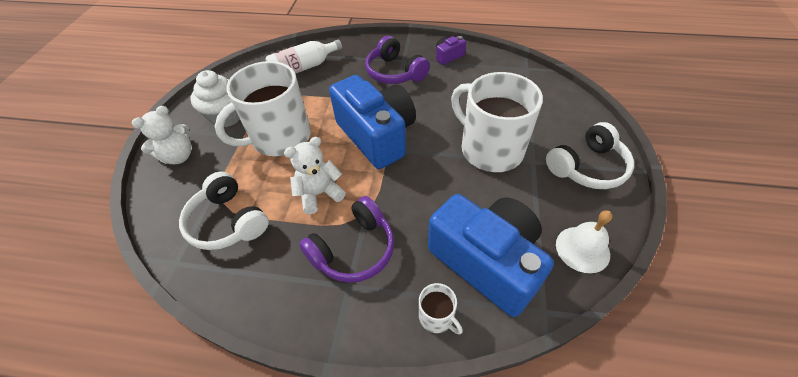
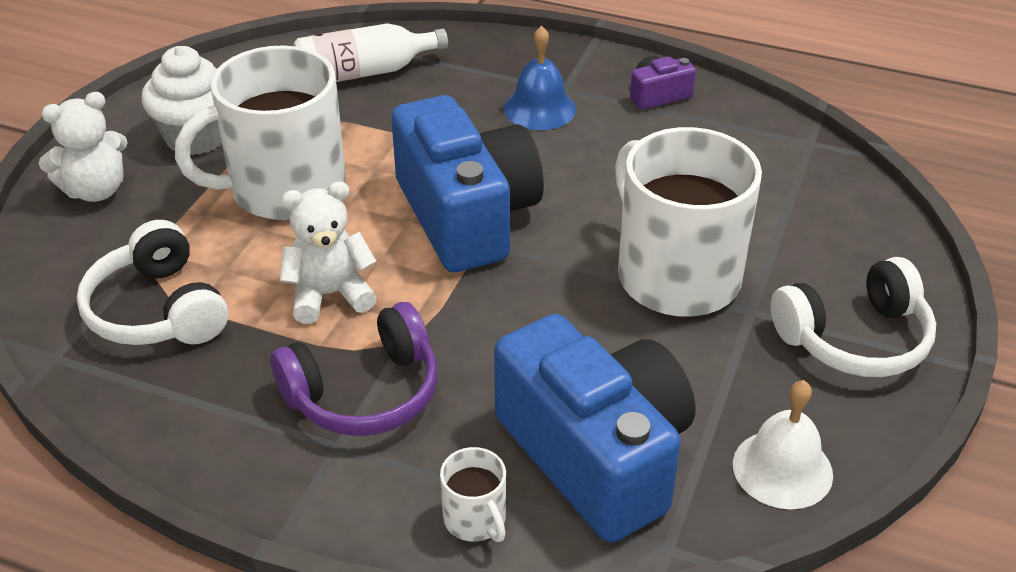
camera: 10 degrees right, 10 degrees down
(395, 72) = (539, 108): purple headphones -> blue bell

